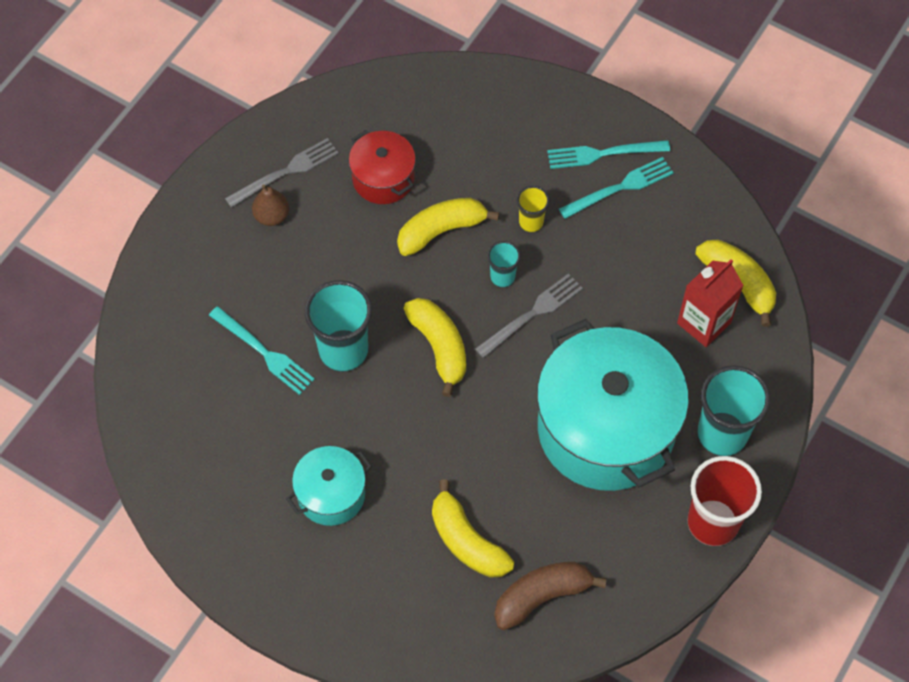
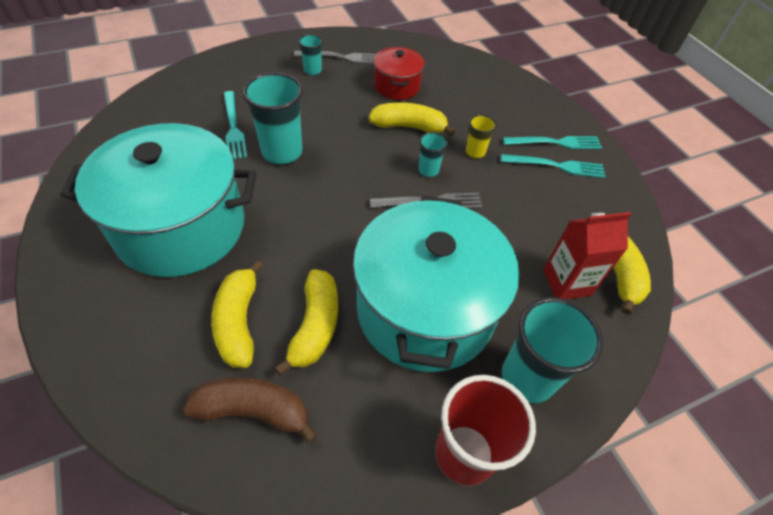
camera: 30 degrees right, 10 degrees down
(272, 216) = (312, 71): brown pear -> turquoise cup
(331, 494) = (181, 227): turquoise pot -> turquoise pot, size x2.06
(439, 347) = (346, 185): yellow banana -> yellow banana (315, 326)
(602, 154) = (556, 142): turquoise fork -> turquoise fork turned 150 degrees clockwise

